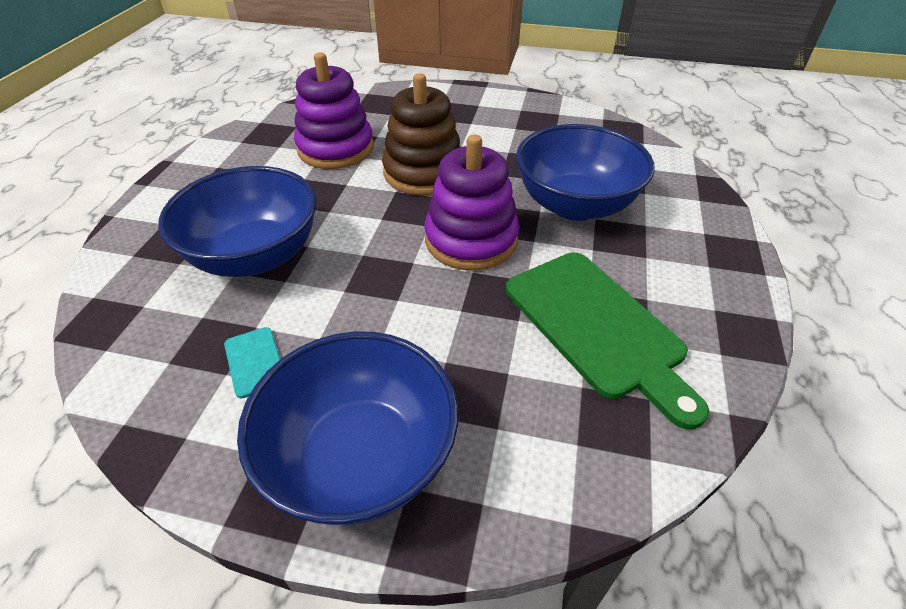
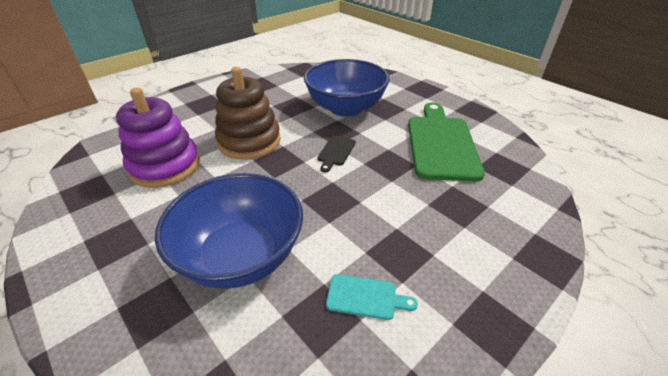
camera: 55 degrees left, 5 degrees down
(360, 458) = (481, 270): blue bowl -> none
(471, 240) = (336, 152): purple stacking toy -> black cutting board
(597, 327) = (441, 144): green cutting board -> green cutting board turned 90 degrees counterclockwise

